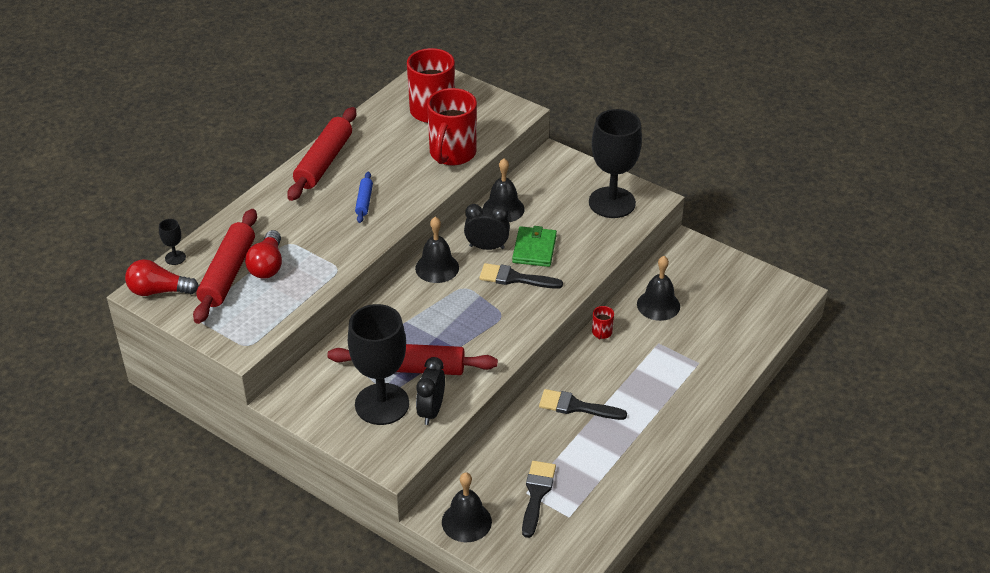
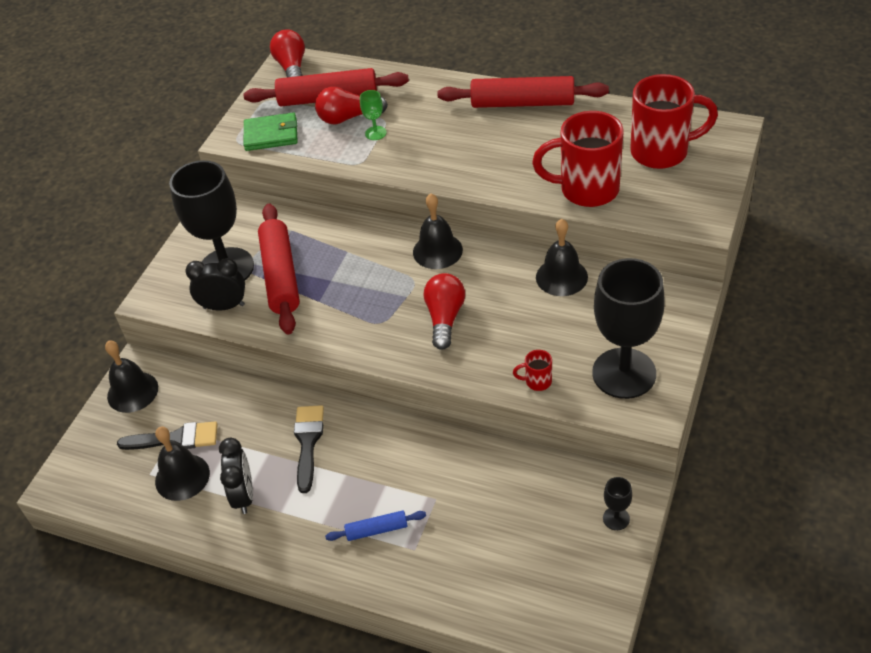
camera: 80 degrees right, 5 degrees up
(175, 258) = (339, 62): black goblet -> black goblet (616, 518)
(302, 252) = (375, 133): none -> green goblet
(364, 201) = (471, 149): blue rolling pin -> blue rolling pin (376, 530)
(487, 247) = (488, 281): black clock -> black clock (244, 495)
(515, 278) = (445, 318): black brush -> red light bulb
(534, 249) = (502, 322): green wallet -> green wallet (271, 135)
(601, 333) = (433, 438): red mug -> red mug (537, 381)
(658, 305) = (503, 484): black bell -> black bell (182, 477)

